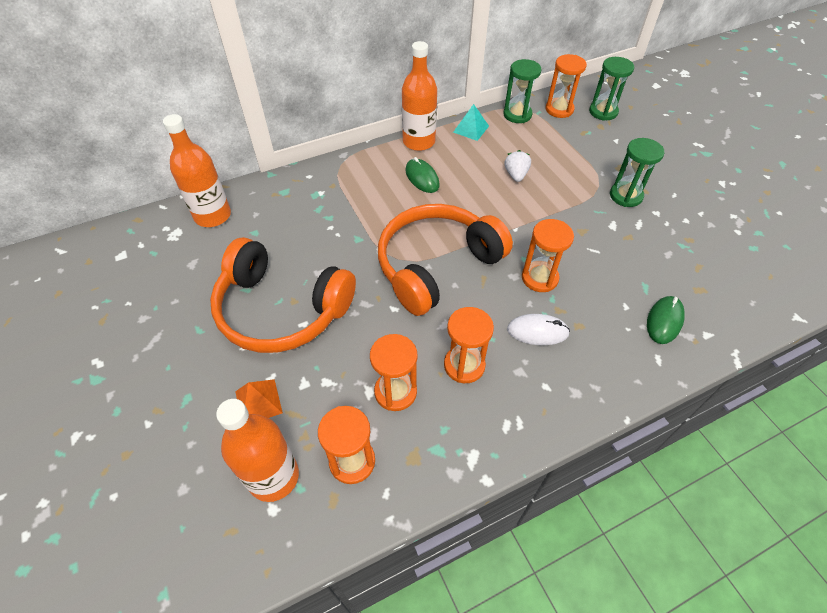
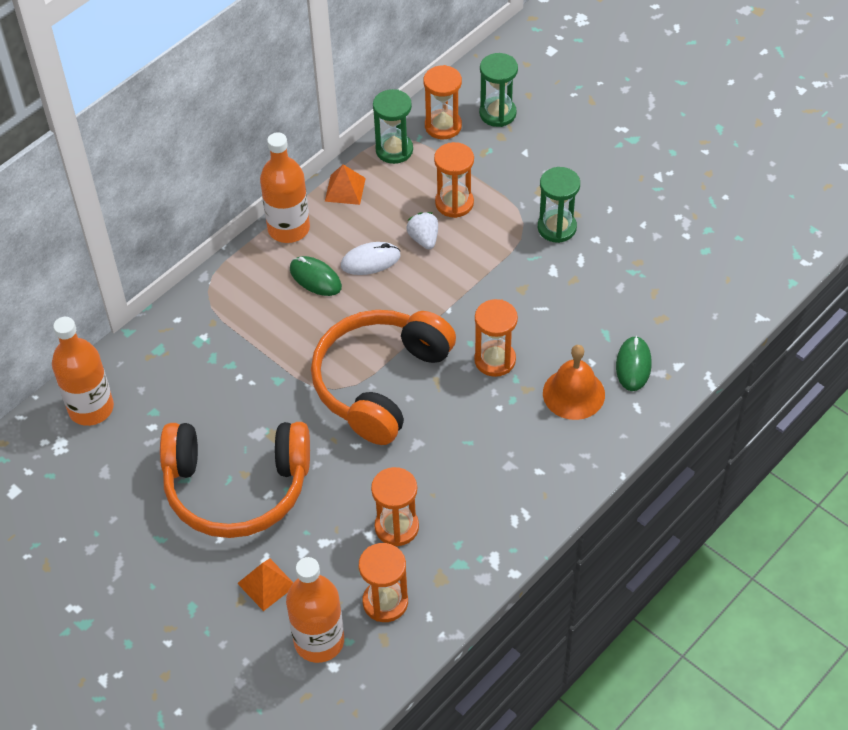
camera: 20 degrees left, 0 degrees up
(464, 365) = (452, 478): orange hourglass -> orange hourglass (454, 203)
(471, 129) = (345, 189): turquoise pyramid -> orange pyramid
(537, 331) = (512, 419): white mouse -> white mouse (370, 261)
(601, 328) = (573, 393): none -> orange bell

